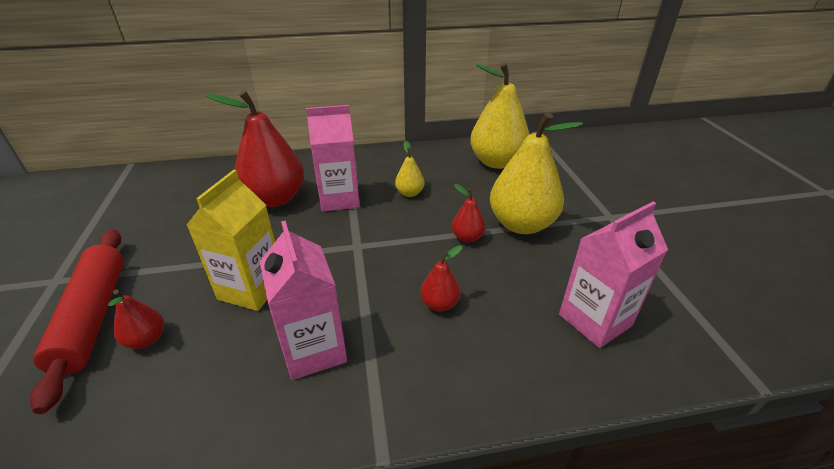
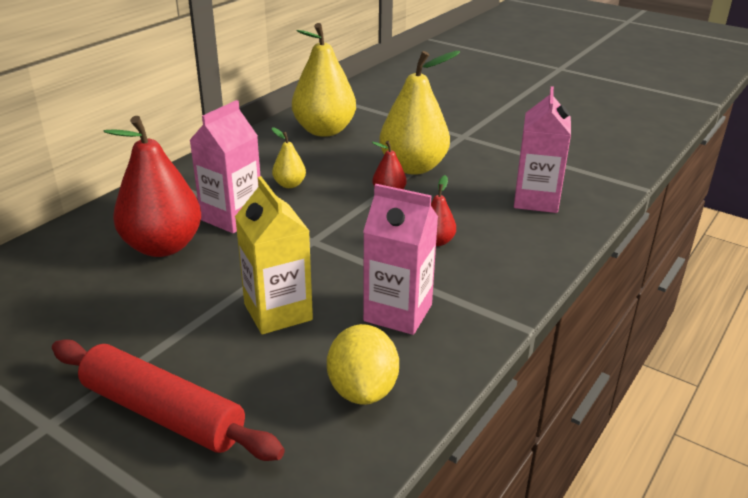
camera: 45 degrees left, 5 degrees down
(146, 339) = (252, 390): red pear -> none
(189, 400) = (362, 390): none -> yellow lemon

